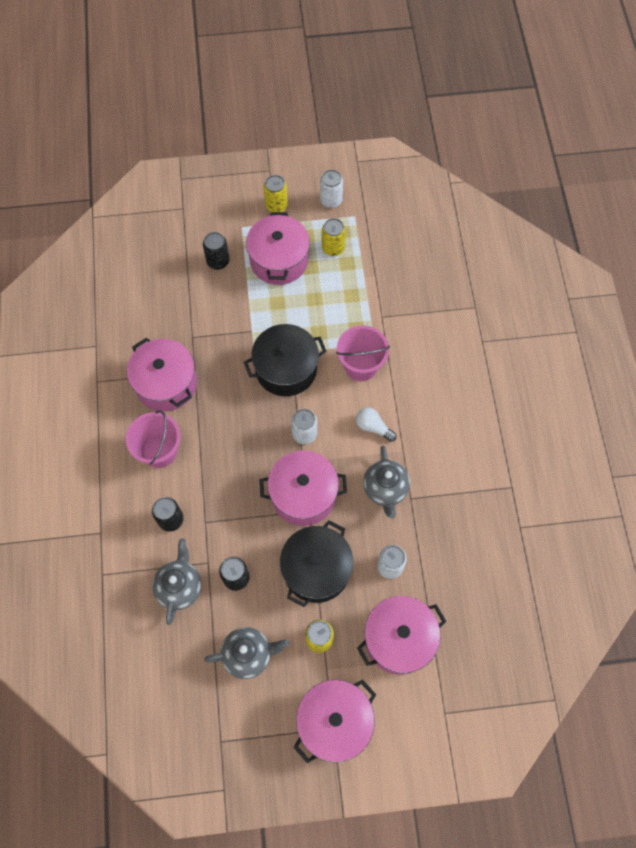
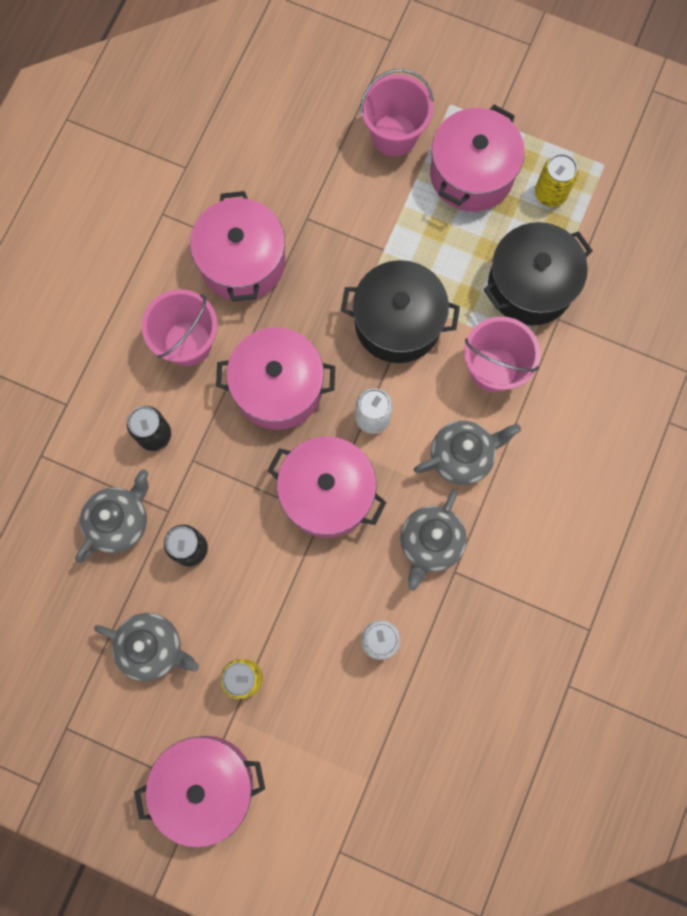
camera: 30 degrees right, 10 degrees up
(218, 261) = (394, 135): black can -> pink bucket
(276, 205) = (511, 97): yellow can -> none
(316, 569) = (289, 593): black pot -> black pot (530, 285)
(331, 200) = (586, 127): white can -> none
(373, 427) = (462, 456): white light bulb -> grey teapot
(399, 639) = (337, 733): pink pot -> pink pot (278, 387)

